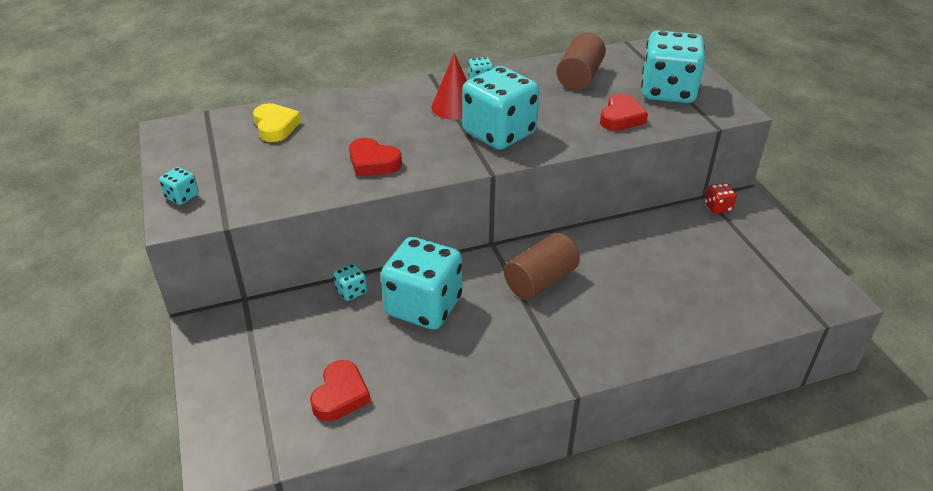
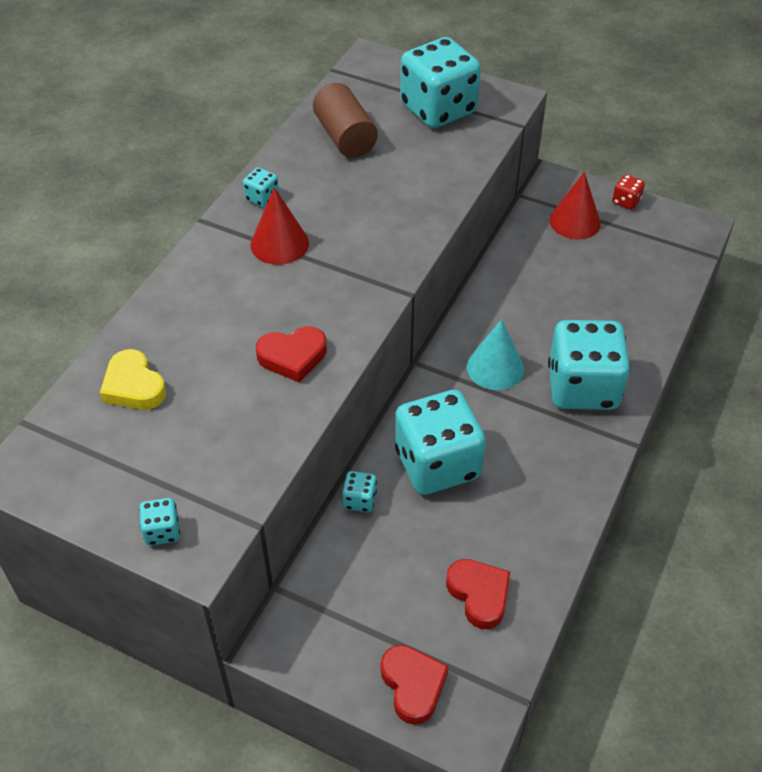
camera: 45 degrees left, 10 degrees up
(275, 126) = (133, 386): yellow heart -> yellow heart turned 150 degrees counterclockwise
(499, 133) = (359, 247): turquoise dice -> turquoise dice (582, 387)
(540, 280) = (495, 367): brown cylinder -> turquoise cone
(621, 118) = (437, 162): red heart -> red heart (413, 685)
(718, 207) = (539, 199): red dice -> red dice (626, 201)
(728, 234) = (575, 221): none -> red cone

